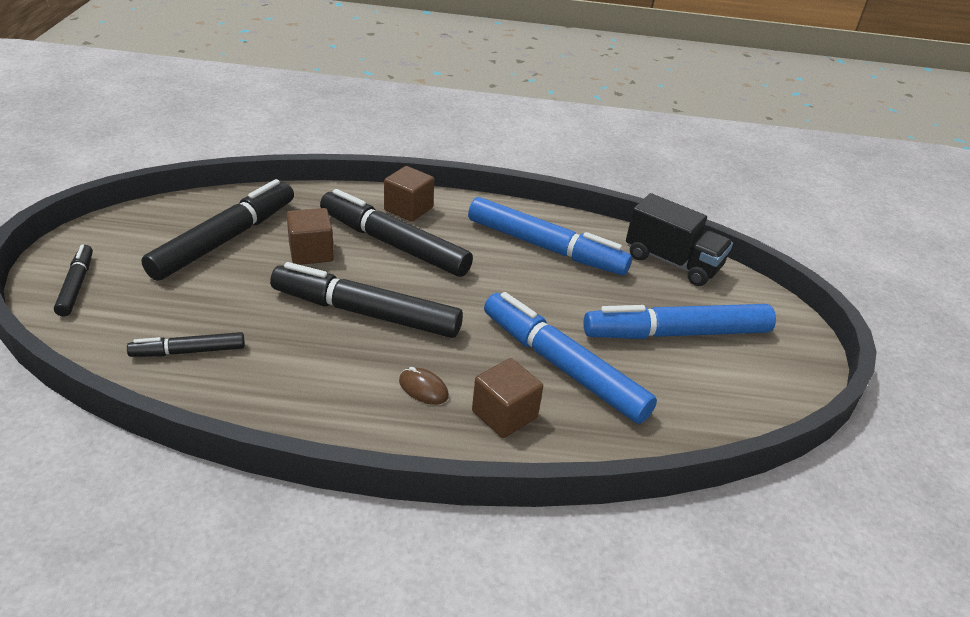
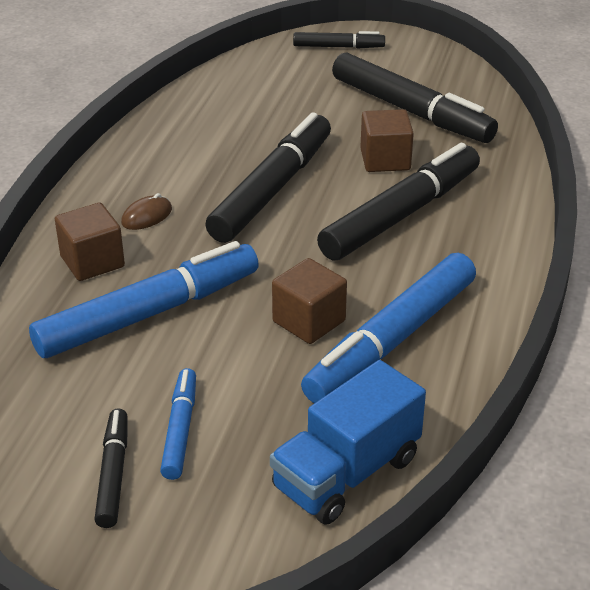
camera: 105 degrees right, 0 degrees up
(188, 351) = (235, 99): black marker -> black marker (113, 474)
(408, 209) = (483, 231): brown cube -> brown cube (309, 321)
(672, 262) = (346, 473): black truck -> blue truck
(676, 333) = (180, 430): blue marker -> blue marker, size x0.52

